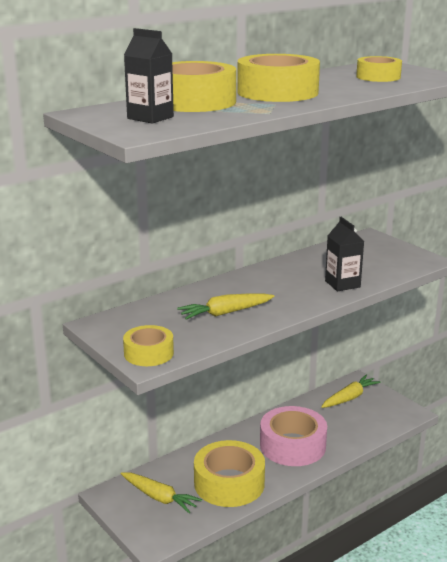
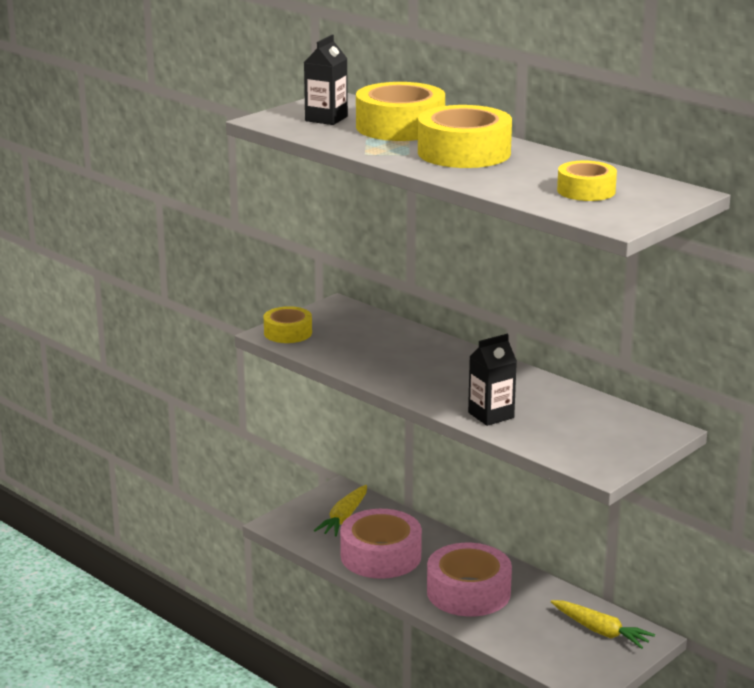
camera: 80 degrees right, 0 degrees up
(225, 313) = (385, 358): yellow carrot -> none
(229, 483) = (381, 556): yellow tape -> pink tape

